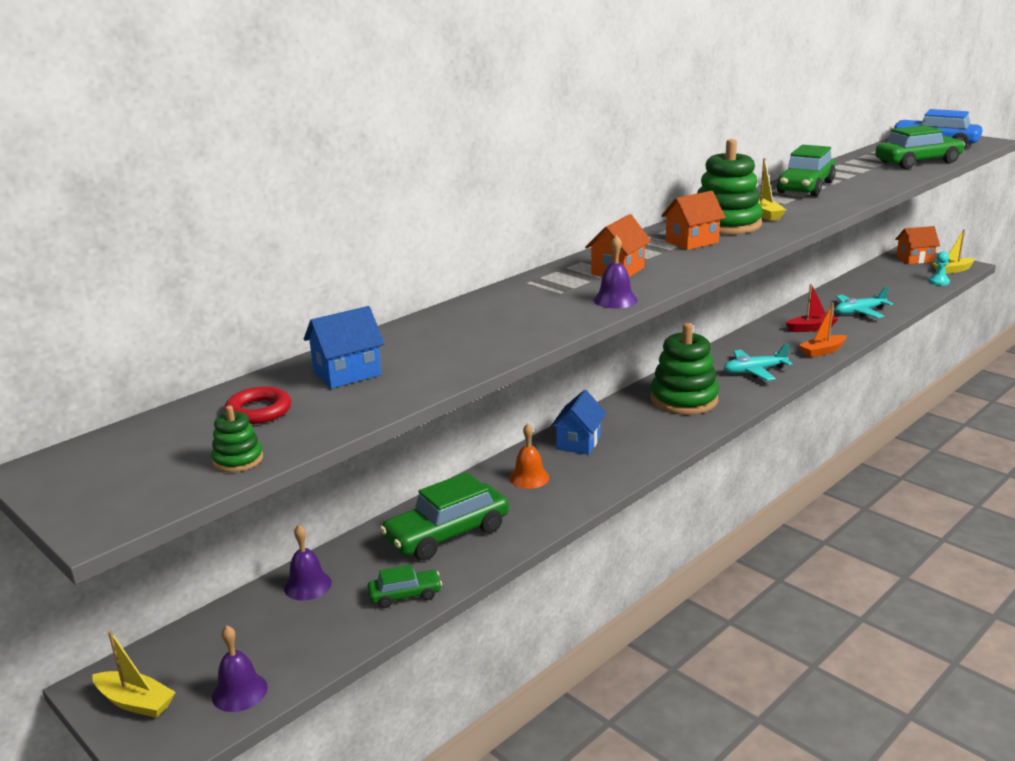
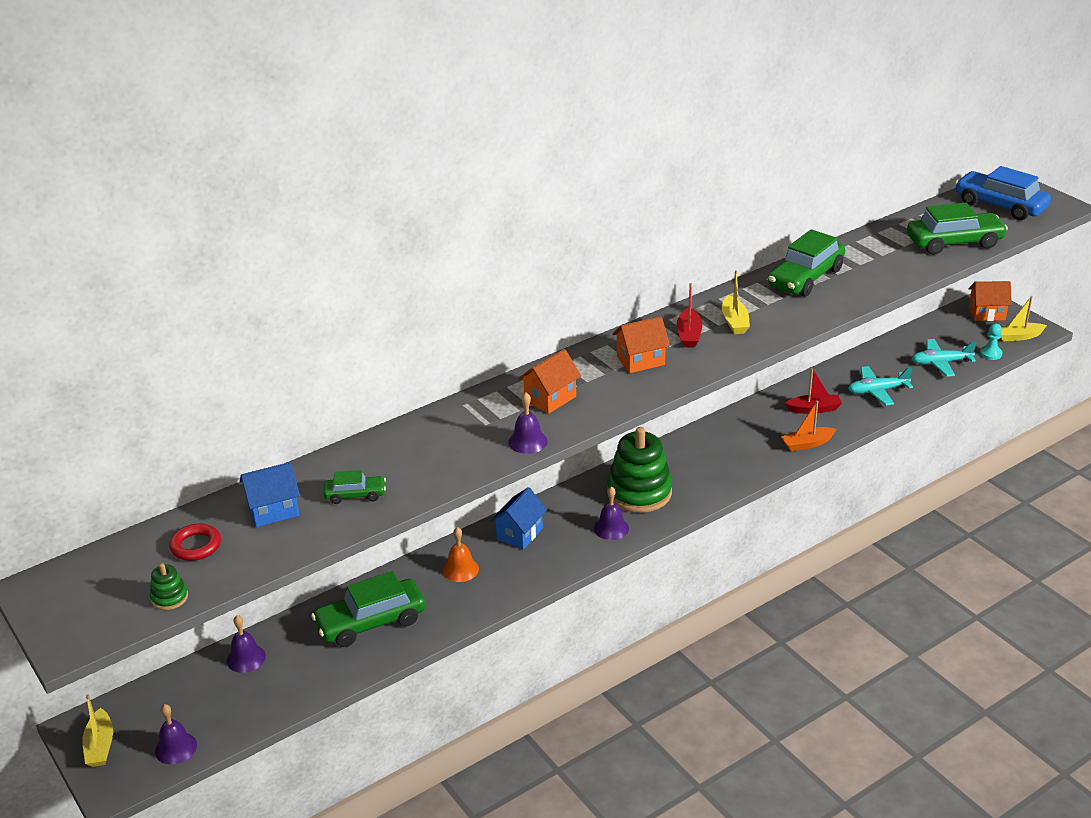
camera: 10 degrees right, 10 degrees up
(135, 702) = (100, 746): yellow boat -> yellow boat turned 45 degrees clockwise
(405, 595) = (319, 679): green car -> green car (355, 495)
(671, 429) = (611, 528): none -> purple bell
(726, 224) = (689, 335): green stacking toy -> red boat
(754, 371) = (725, 463): turquoise plane -> turquoise plane (940, 363)

